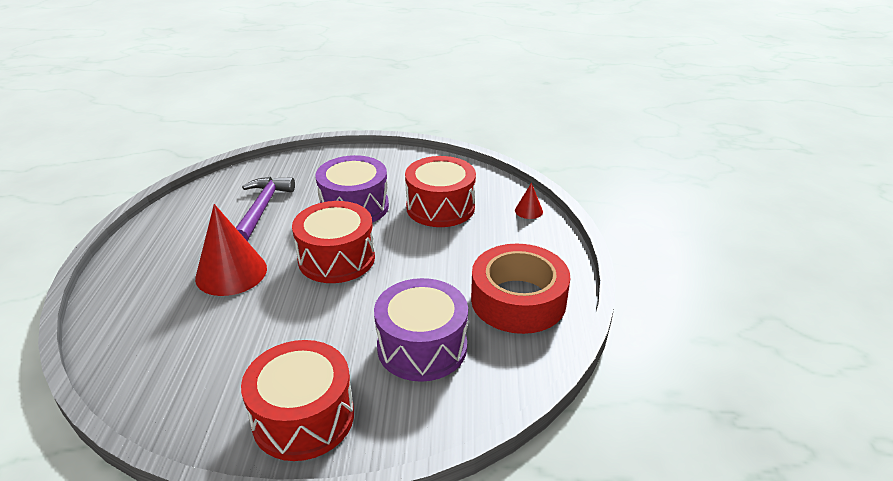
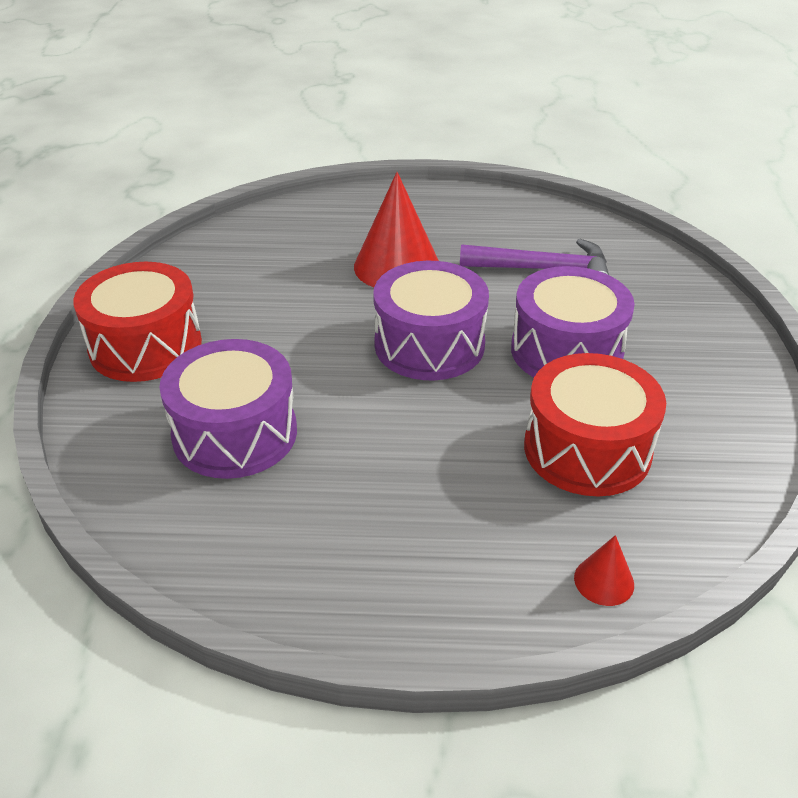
camera: 90 degrees right, 5 degrees up
(336, 258) = (429, 345): red drum -> purple drum
(518, 300) = (323, 544): red tape -> none

